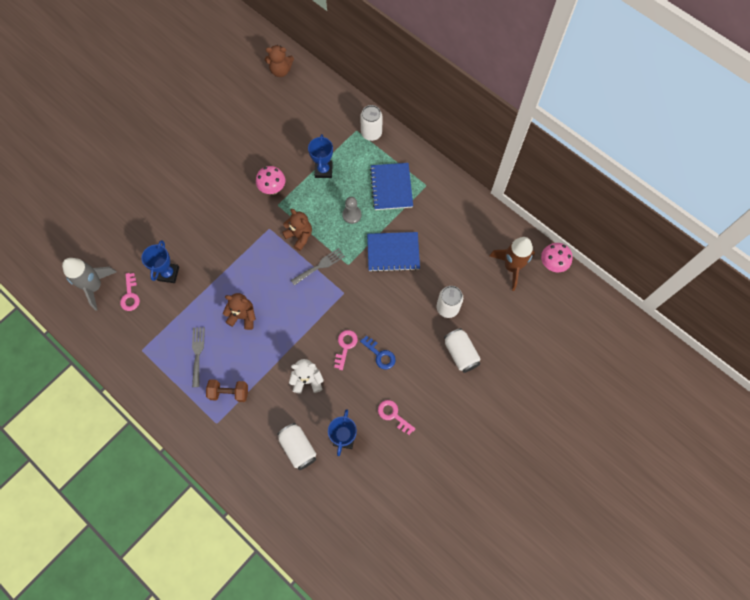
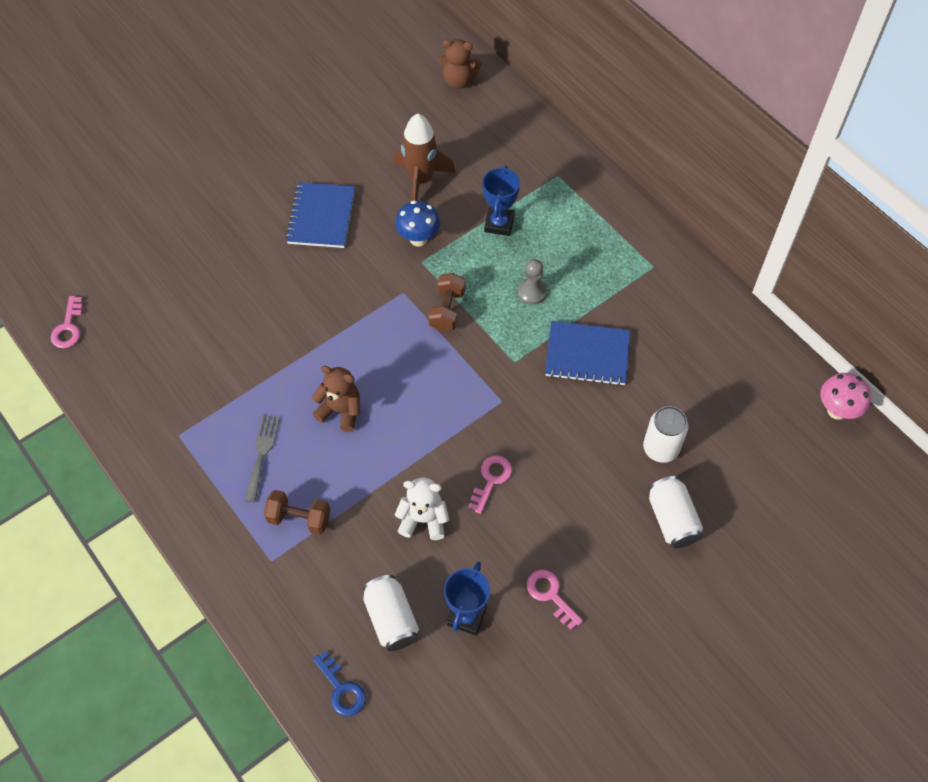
camera: 10 degrees right, 10 degrees down
(95, 286) = (128, 334): grey rocket -> none
(130, 295) = (178, 355): pink key -> pink key (68, 327)
(168, 274) = (240, 333): blue trophy -> none
(273, 189) = (418, 239): pink mushroom -> blue mushroom
(299, 236) = (447, 310): brown teddy bear -> brown dumbbell
(320, 266) = (471, 357): grey fork -> none
(371, 133) = (580, 183): white can -> none
(380, 355) = (543, 501): blue key -> blue key (341, 689)
(391, 187) = (599, 262): blue notebook -> blue notebook (321, 217)
(511, 267) = (771, 404): brown rocket -> brown rocket (421, 181)

